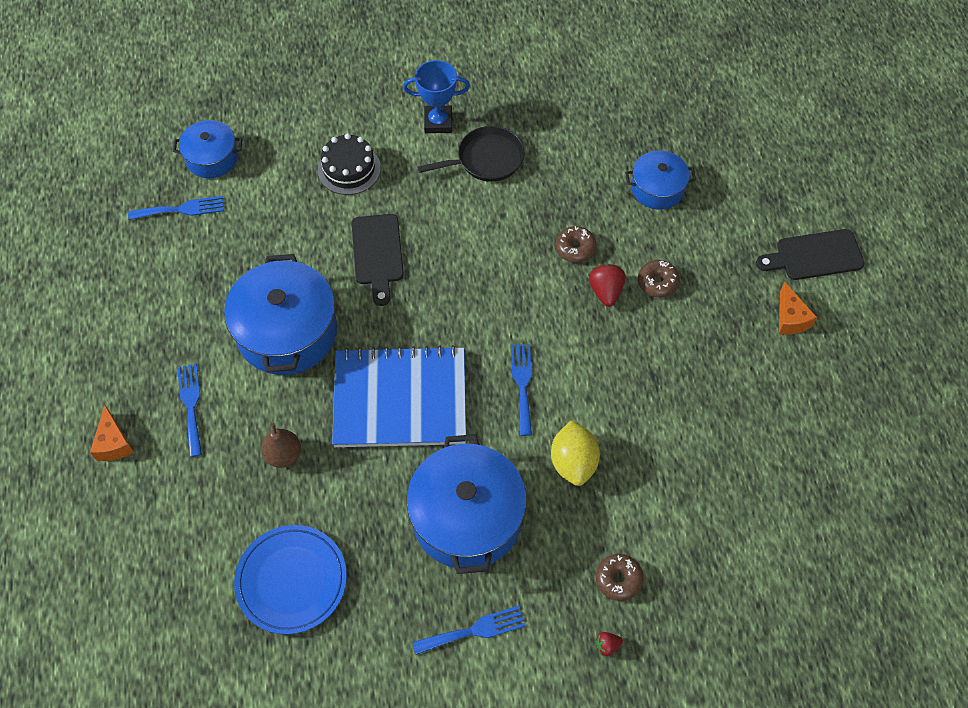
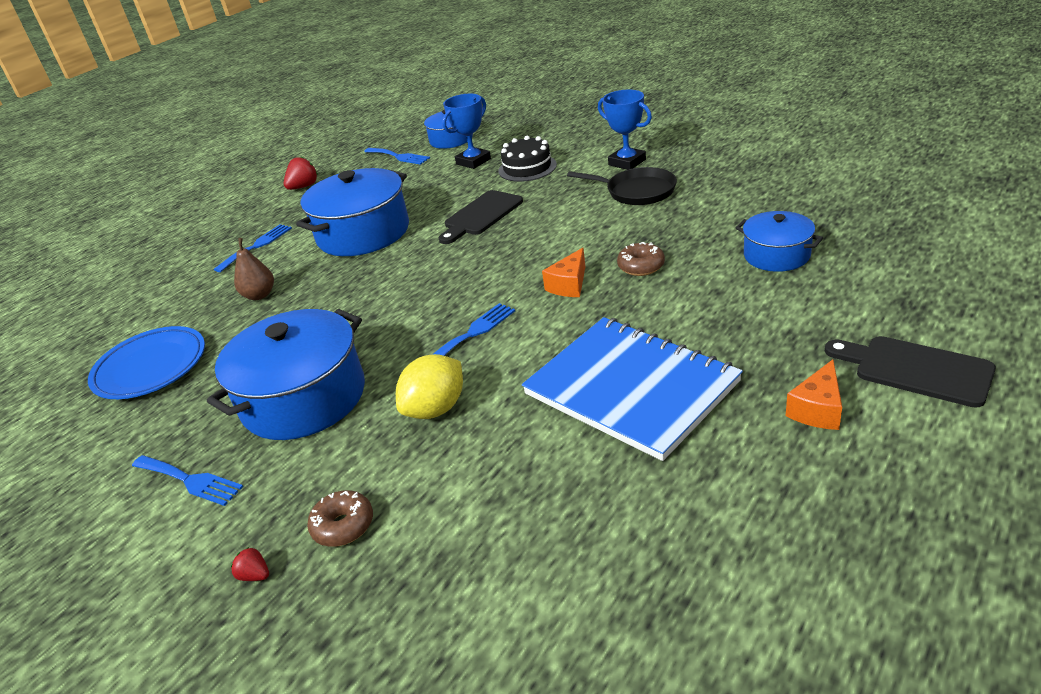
camera: 50 degrees right, 25 degrees down
(113, 443) = (194, 246): orange cheese -> orange cheese (569, 285)
(280, 182) = (473, 161): none -> blue trophy
(400, 399) = (373, 300): blue notebook -> blue notebook (631, 388)
(605, 291) = (631, 304): red strawberry -> red strawberry (304, 187)
(657, 283) = (691, 318): brown donut -> none

